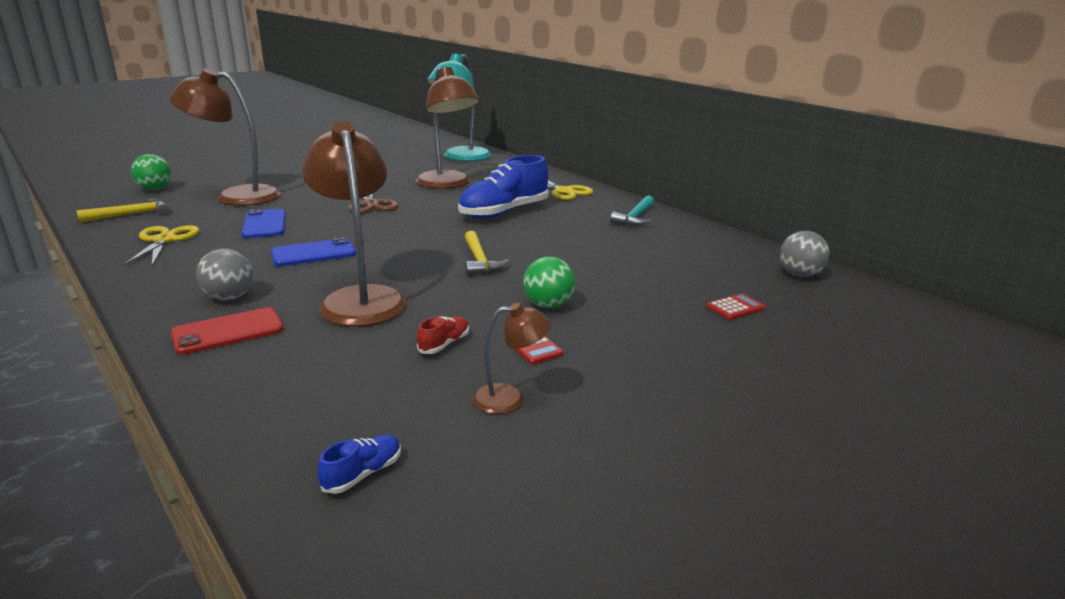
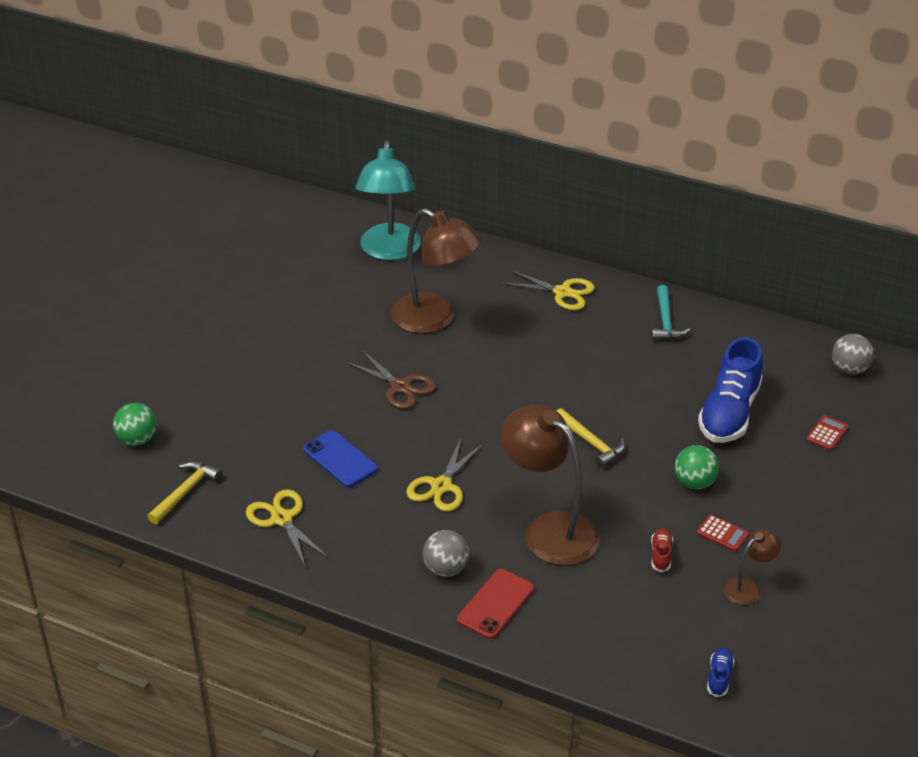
camera: 25 degrees left, 15 degrees up
(236, 196) = (244, 421): brown lamp -> none
(313, 253) = (441, 486): blue phone -> yellow scissors
(504, 212) = (541, 355): blue shoe -> blue shoe (729, 413)

